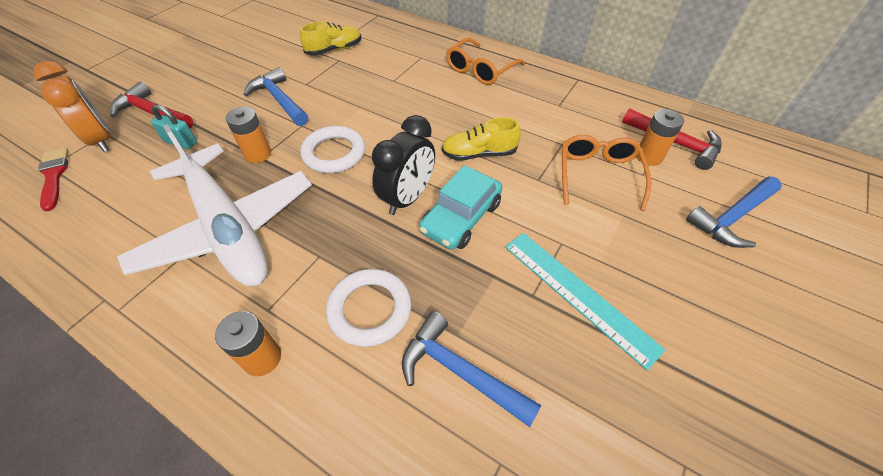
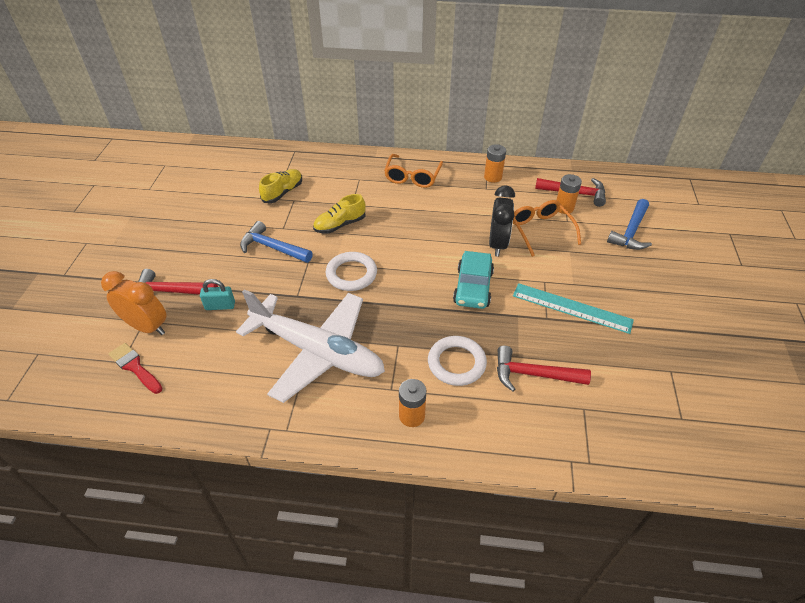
camera: 25 degrees left, 5 degrees down
(258, 154) = (293, 294): orange battery -> orange battery (493, 177)
(407, 198) = (429, 287): black clock -> black clock (497, 244)
(459, 371) = (533, 374): blue hammer -> red hammer
(479, 154) = (455, 241): yellow shoe -> yellow shoe (340, 225)

